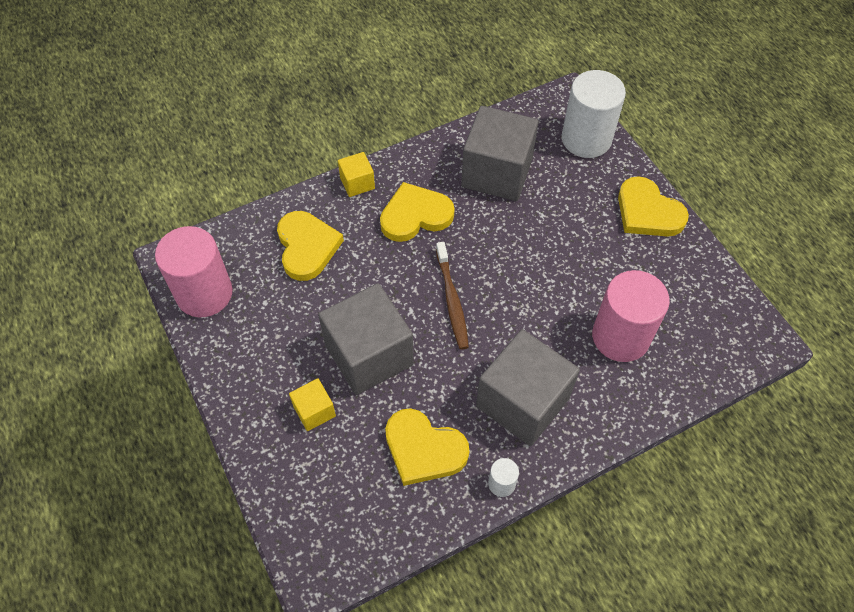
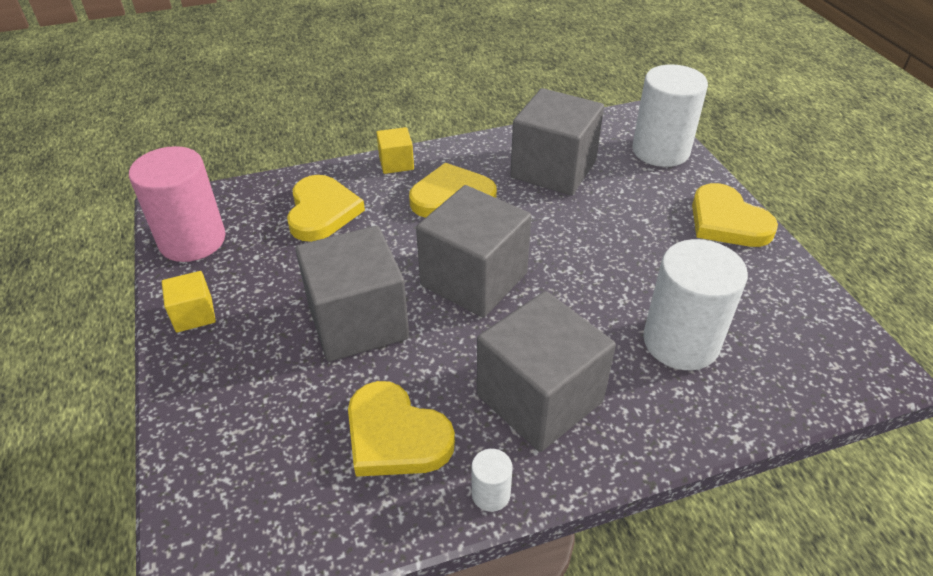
camera: 10 degrees right, 15 degrees down
(314, 411) = (271, 373): yellow cube -> yellow cube (194, 314)
(452, 300) = (474, 279): brown toothbrush -> grey cube
(620, 337) = (681, 342): pink cylinder -> white cylinder

